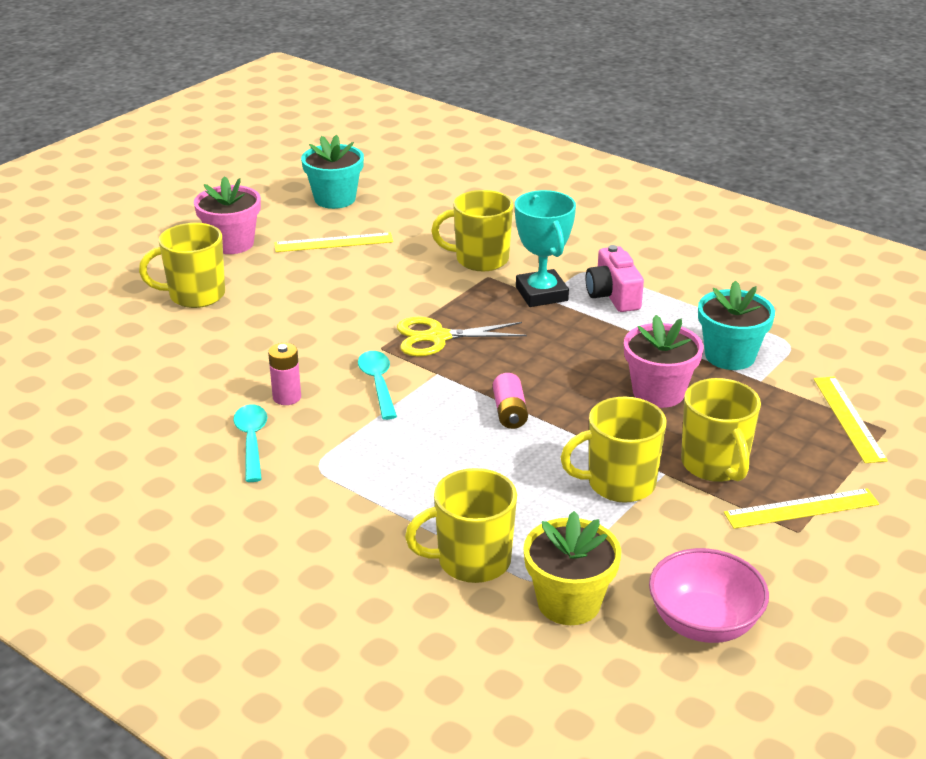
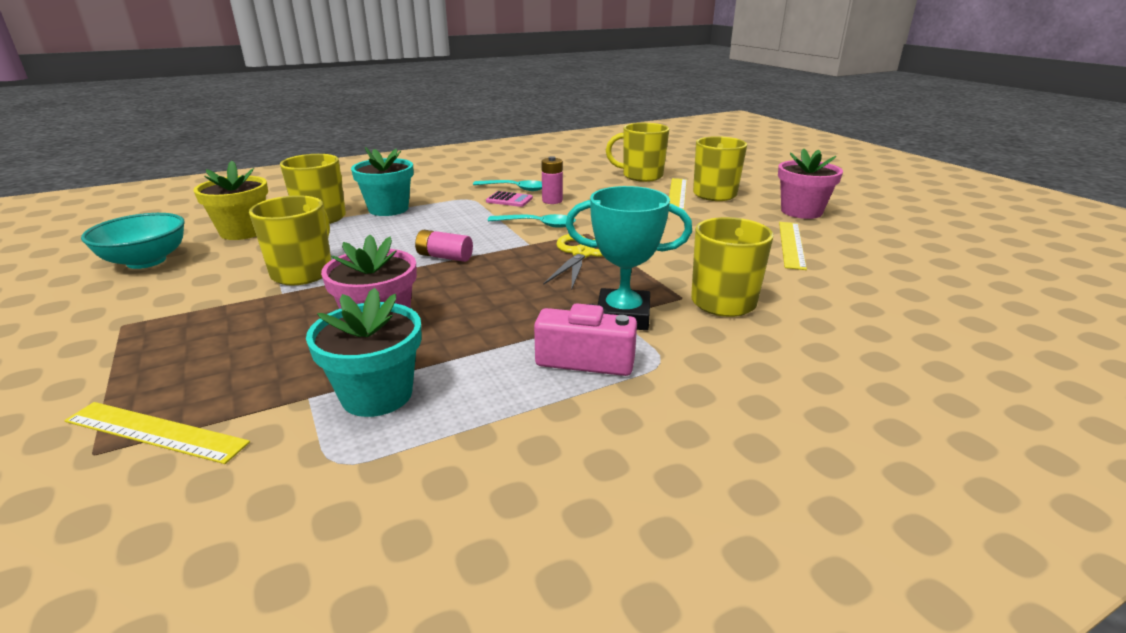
camera: 115 degrees right, 5 degrees down
(304, 430) = (509, 200): none -> pink calculator
(335, 199) = (900, 259): turquoise flower pot -> turquoise flower pot (388, 209)
(703, 623) = (146, 261): pink bowl -> turquoise bowl
(715, 465) = (249, 317): yellow mug -> yellow mug (641, 176)
(801, 509) = (133, 337): yellow ruler -> yellow ruler (677, 194)

